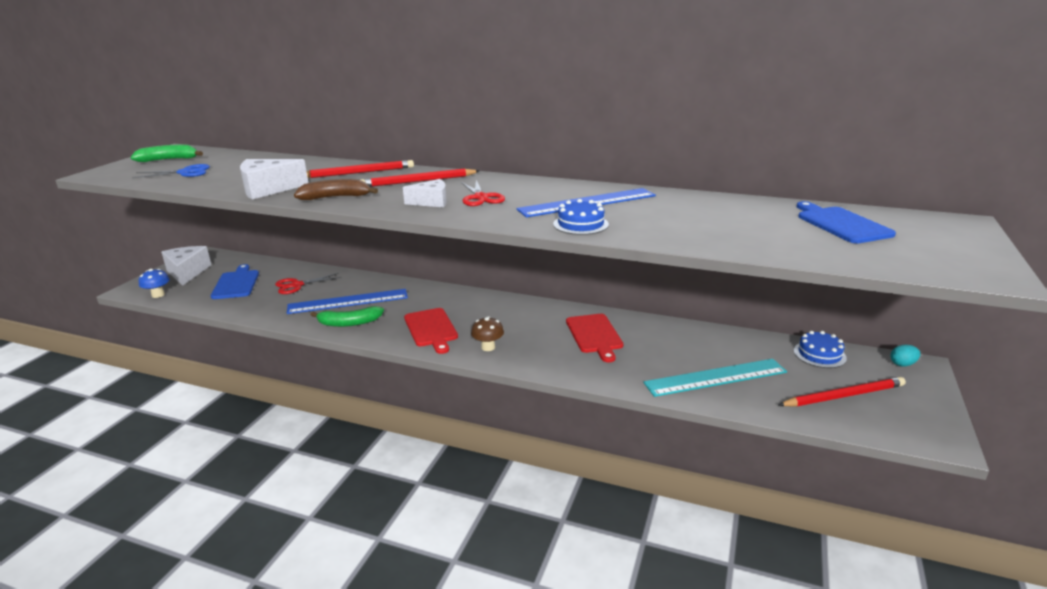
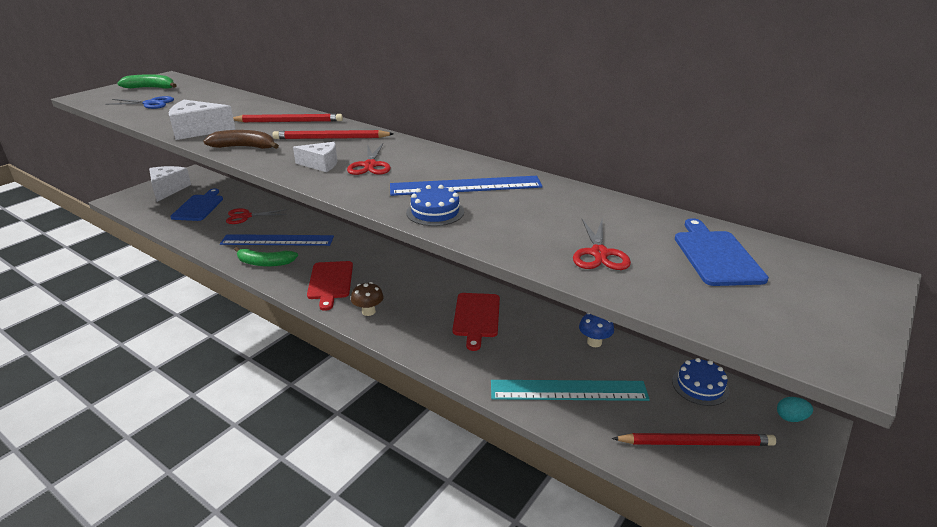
camera: 15 degrees right, 5 degrees up
(158, 295) = (133, 208): blue mushroom -> blue mushroom (594, 342)
(750, 234) = (599, 253): none -> red scissors

